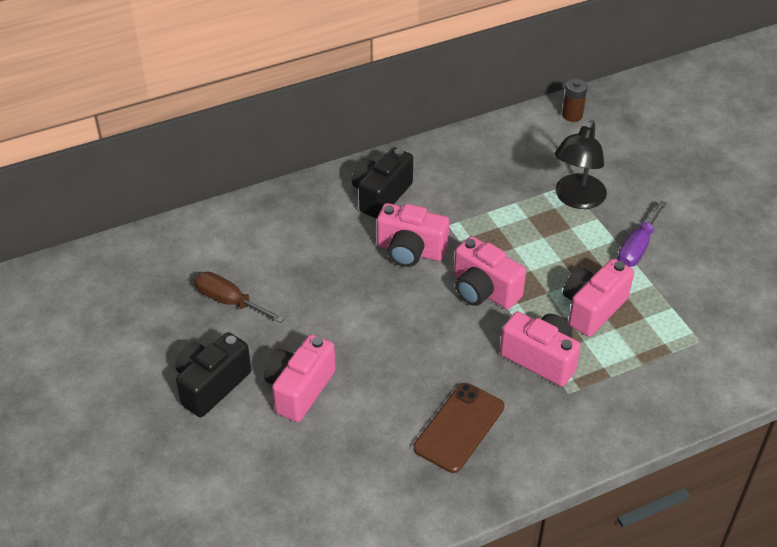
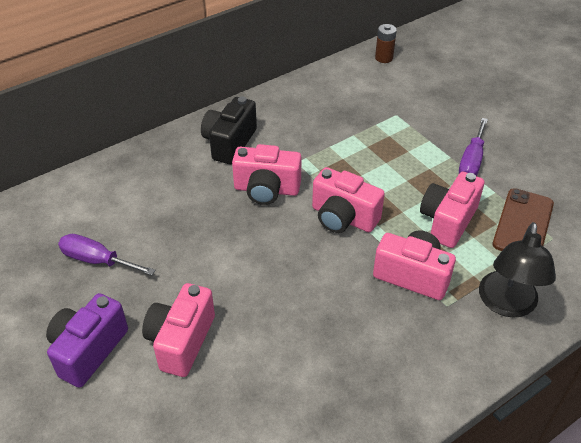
camera: 10 degrees left, 0 degrees up
(211, 385) = (88, 350): black camera -> purple camera
(229, 301) = (97, 260): brown screwdriver -> purple screwdriver
(459, 427) = (350, 357): brown phone -> brown phone (523, 224)
(576, 199) = (406, 126): black lamp -> black lamp (506, 304)

